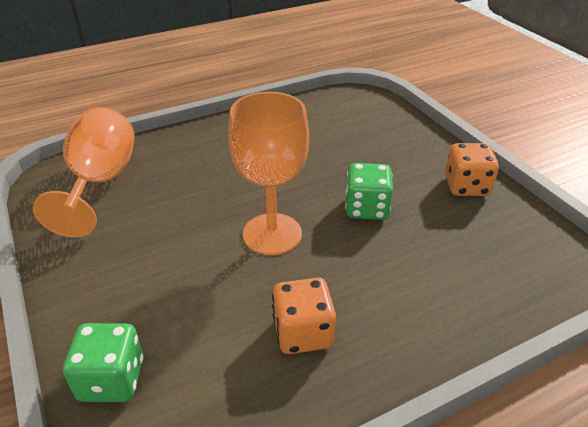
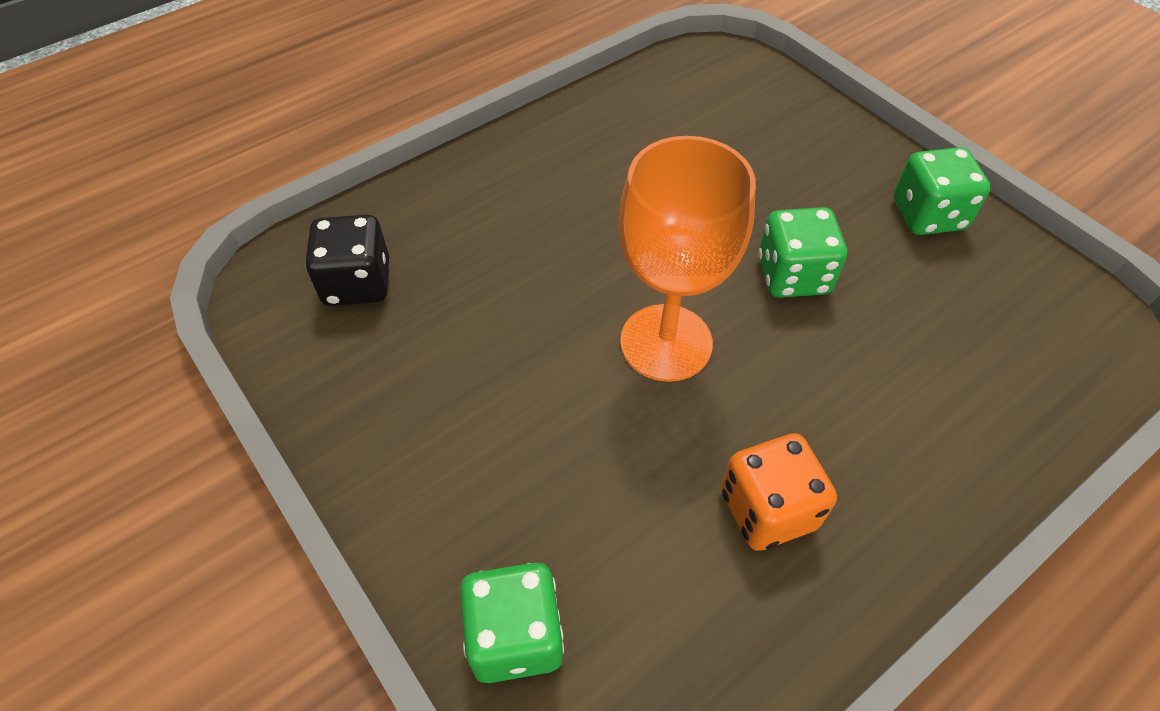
camera: 10 degrees left, 15 degrees up
(100, 183) = (357, 283): orange goblet -> black dice
(466, 186) = (928, 215): orange dice -> green dice

